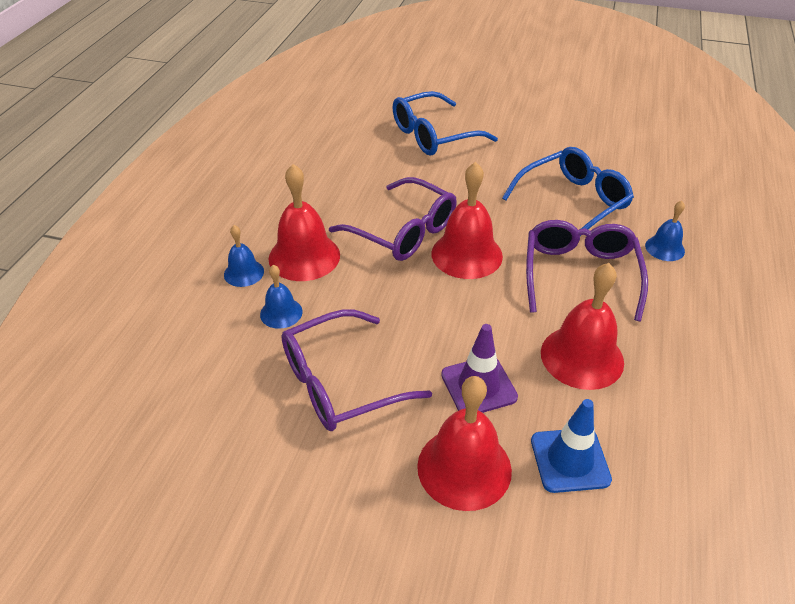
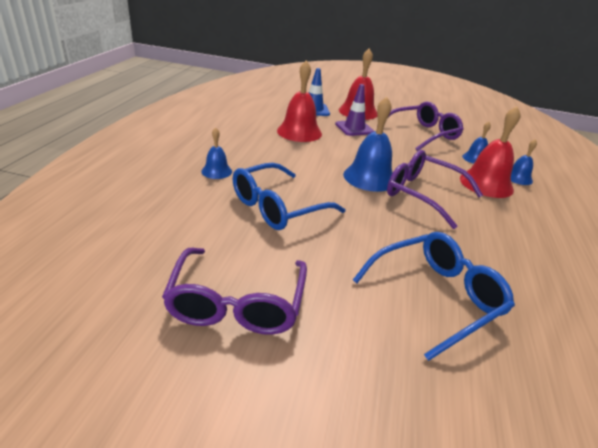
camera: 175 degrees right, 10 degrees down
(466, 254) = (369, 177): red bell -> blue bell
(580, 274) = (288, 162): purple glasses -> purple glasses (237, 303)

